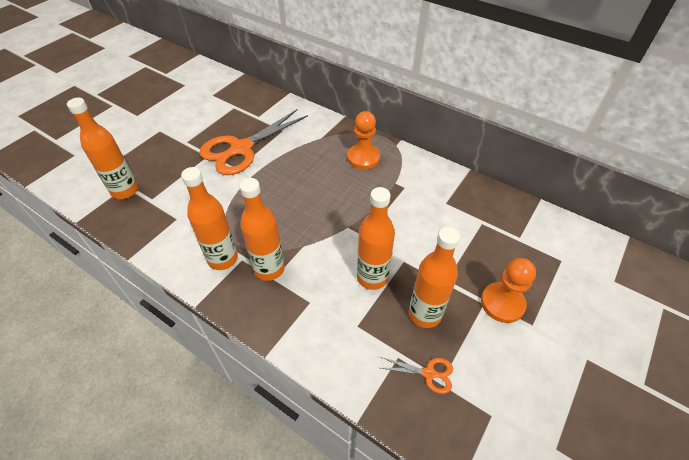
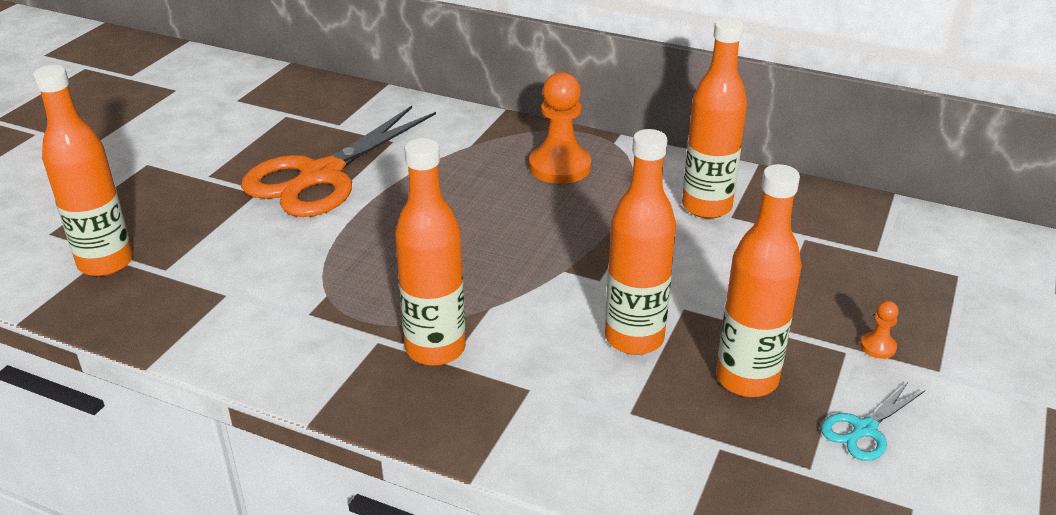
camera: 10 degrees left, 15 degrees down
(223, 259) = (339, 344): orange bottle -> orange bottle (706, 207)
(429, 373) = (782, 463): orange scissors -> none
(479, 358) = (864, 429): none -> turquoise scissors
(502, 303) = (878, 347): orange pawn -> orange pawn, size x0.44

